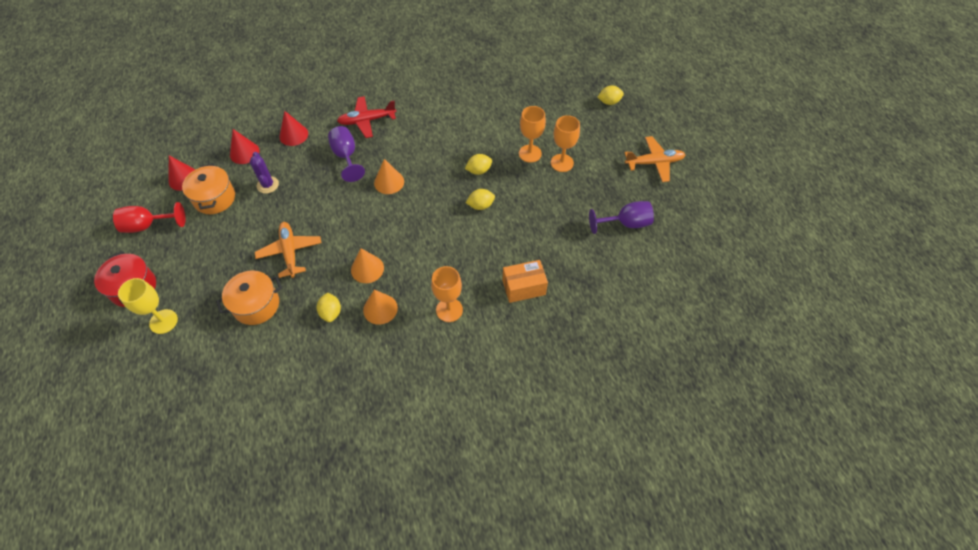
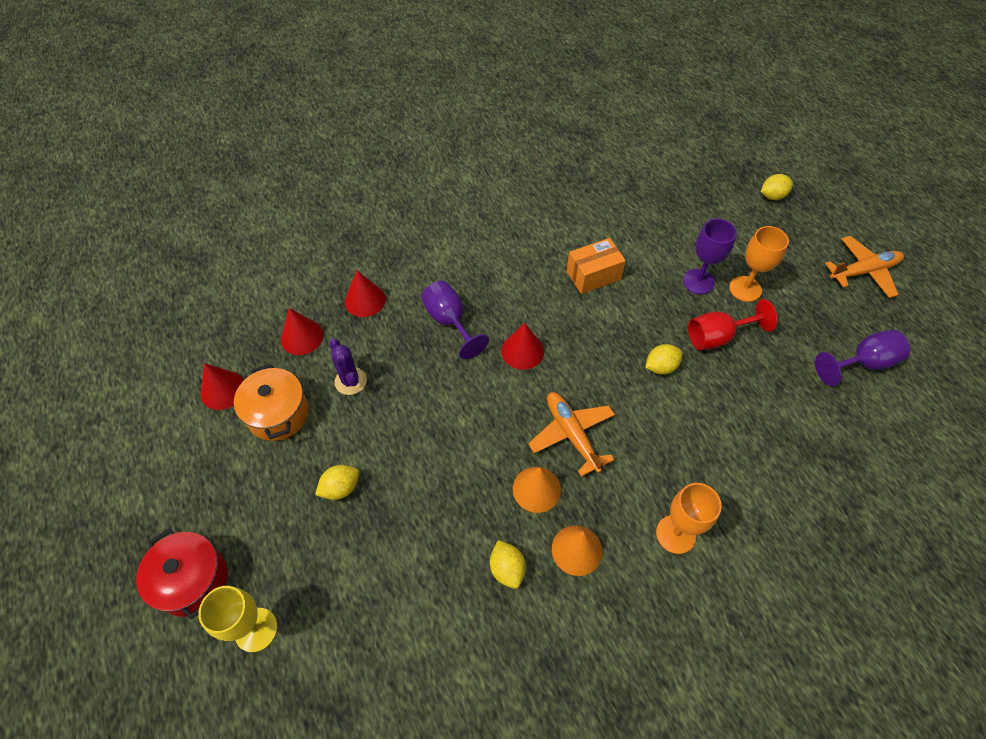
camera: 10 degrees left, 0 degrees up
(148, 225) = (188, 473): red goblet -> red goblet (717, 337)
(256, 305) = (391, 576): orange pot -> none
(290, 252) = (415, 481): orange plane -> orange plane (571, 434)
(367, 121) = (461, 265): red plane -> none
(389, 182) = (522, 351): orange cone -> red cone
(479, 171) = (639, 316): yellow lemon -> yellow lemon (341, 488)
(524, 287) = (765, 481): orange box -> orange box (593, 275)
(530, 153) = (698, 281): orange goblet -> purple goblet

